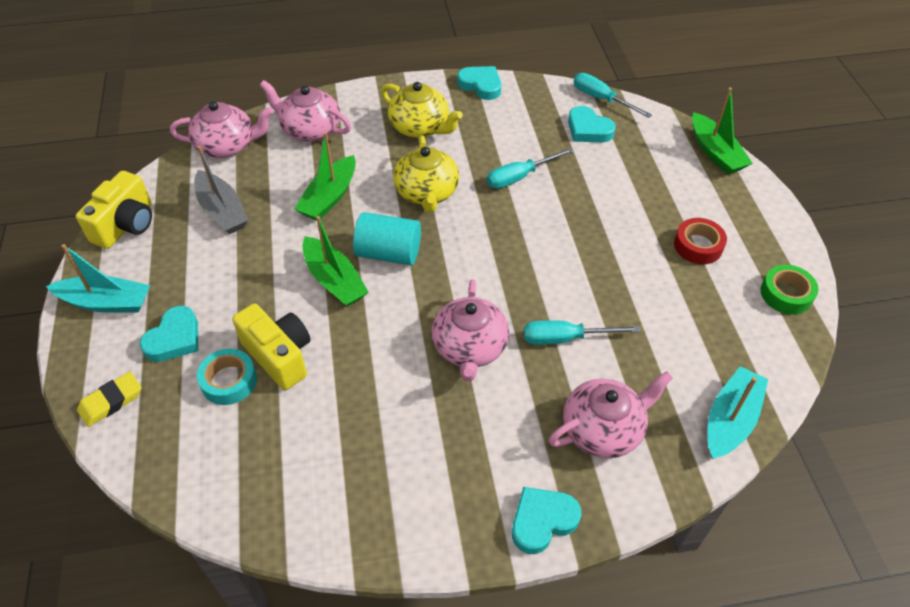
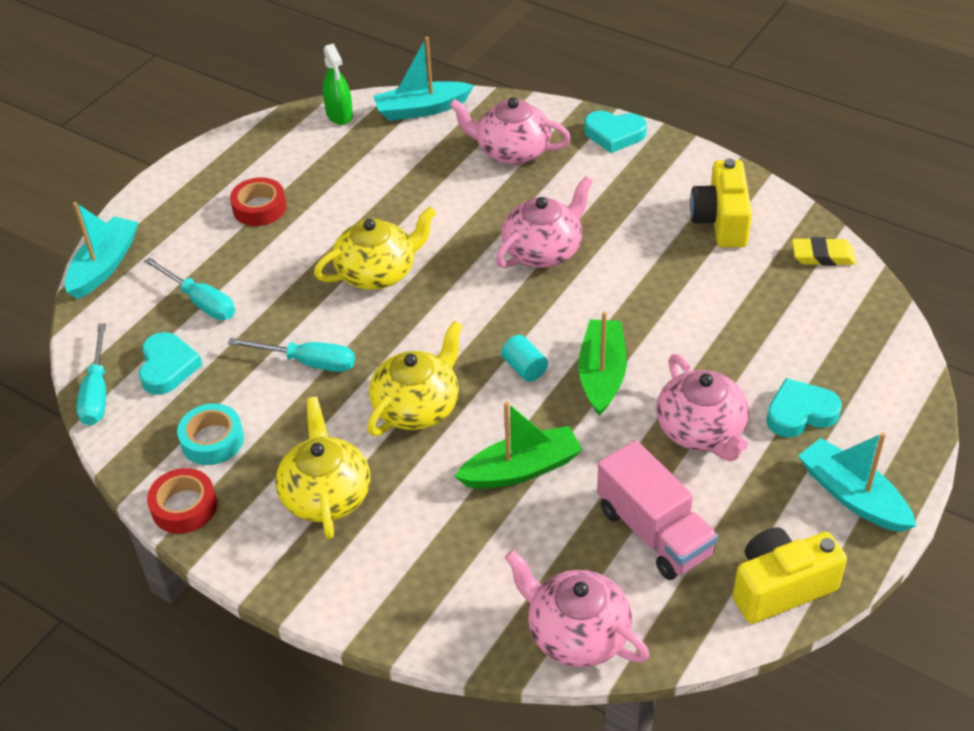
camera: 135 degrees left, 5 degrees down
(111, 401) = (892, 389): yellow eraser -> yellow eraser (822, 256)
(222, 211) = (654, 532): grey boat -> pink truck
(229, 381) = (772, 344): turquoise tape -> turquoise tape (212, 440)
(279, 355) = (711, 339): yellow camera -> yellow camera (721, 221)
(310, 130) = (452, 585): pink teapot -> pink teapot (701, 431)
(389, 253) = (524, 368): turquoise cylinder -> turquoise cylinder, size x0.55
(481, 85) = (184, 507): turquoise heart -> red tape
(558, 254) = (378, 272): none -> yellow teapot
(565, 338) = (461, 213): turquoise screwdriver -> turquoise screwdriver (200, 302)
(715, 152) = (104, 266): green boat -> turquoise boat
(778, 364) = (339, 114): none -> green spray bottle
(786, 294) = (258, 142): green tape -> none

